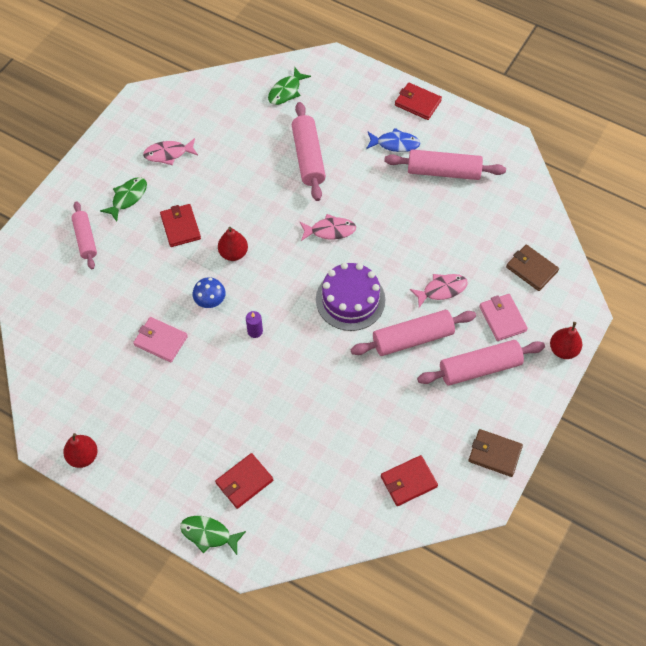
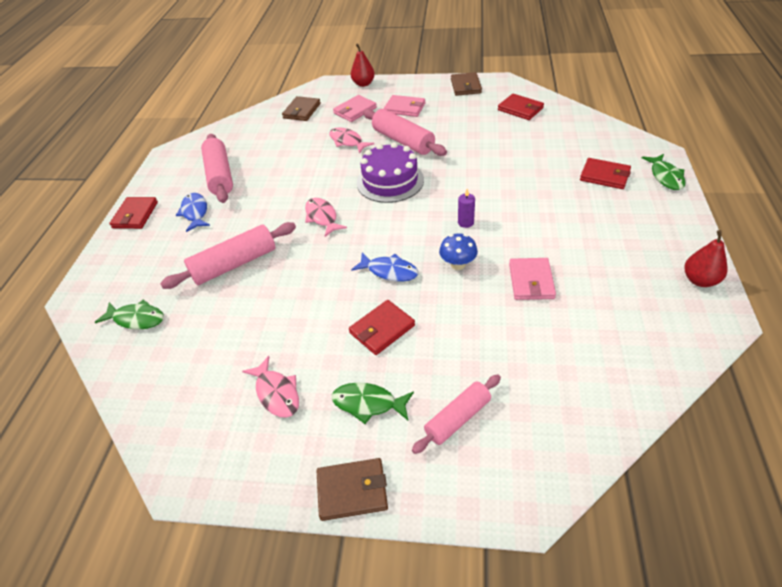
camera: 110 degrees left, 15 degrees down
(79, 171) = (352, 491): none -> brown wallet
(233, 253) = (389, 271): red pear -> blue fish
(479, 368) = (404, 108): pink rolling pin -> pink wallet

